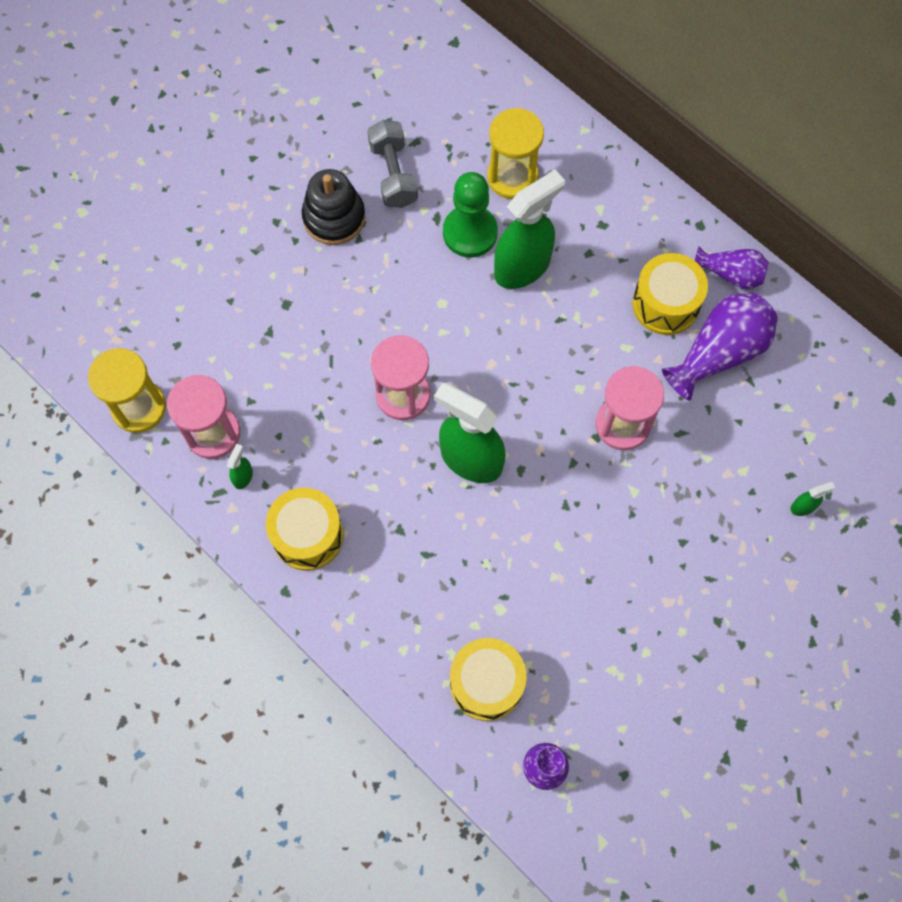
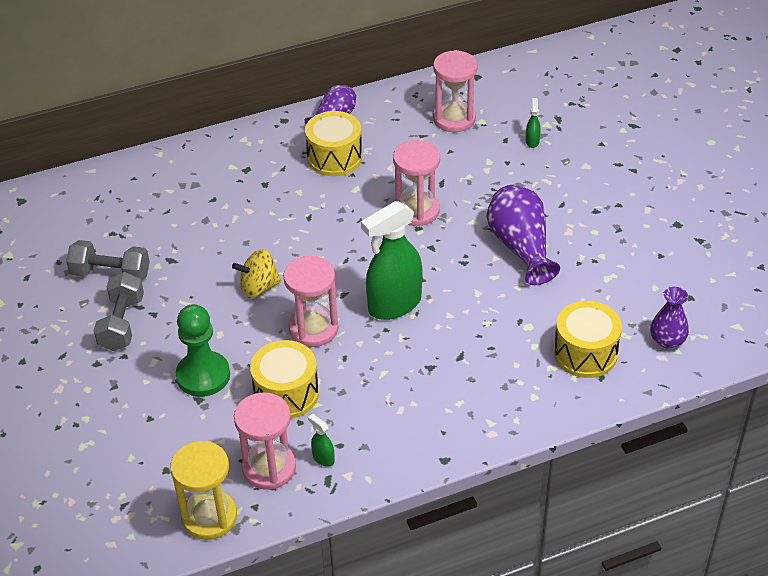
camera: 65 degrees left, 25 degrees down
(307, 535) = (402, 429): yellow drum -> yellow drum (286, 393)
(334, 217) = (122, 323): black stacking toy -> grey dumbbell
(436, 317) = (259, 287): none -> yellow spinning top
(470, 233) = (198, 244): green pawn -> green pawn (203, 376)
(512, 177) = (168, 205): yellow hourglass -> none
(522, 267) = (250, 224): green spray bottle -> none
(719, 353) = (391, 143): purple vase -> purple vase (520, 247)
(797, 404) = (454, 119): none -> pink hourglass

